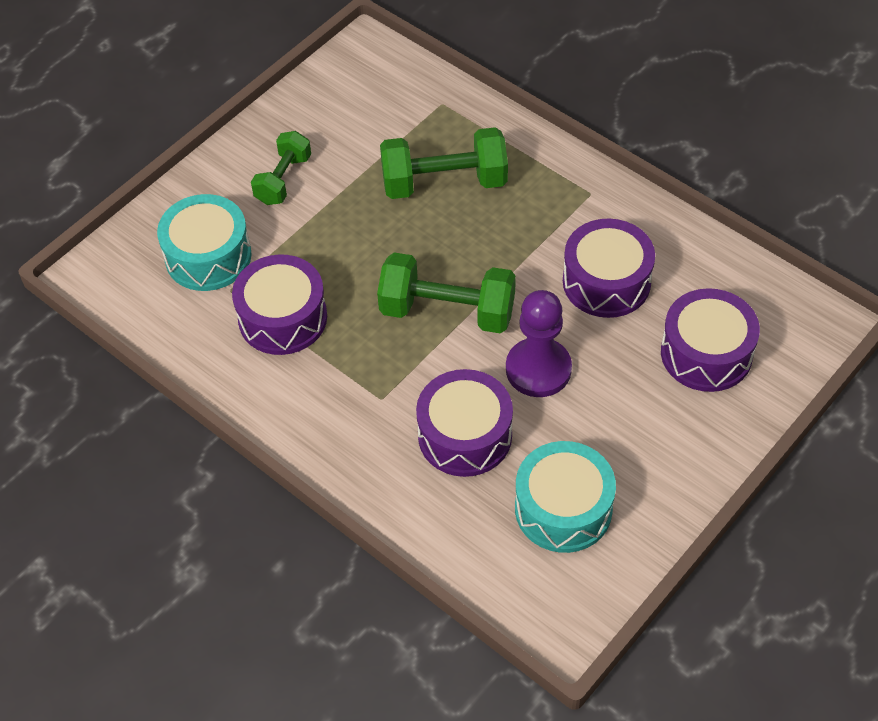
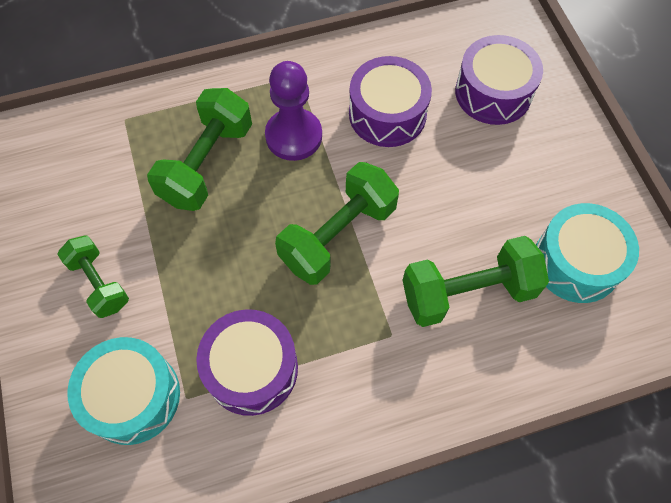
camera: 60 degrees left, 10 degrees up
(465, 435) = (468, 292): purple drum -> green dumbbell
(538, 369) = (438, 204): purple pawn -> purple pawn (294, 136)

